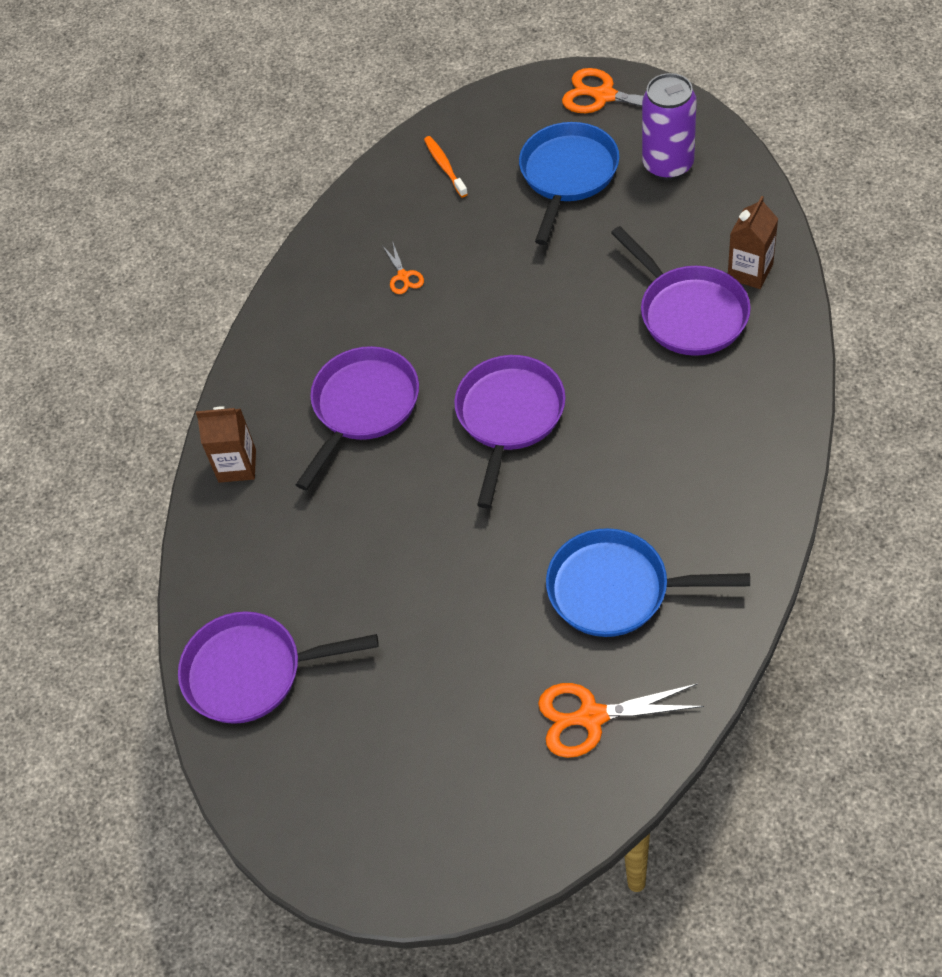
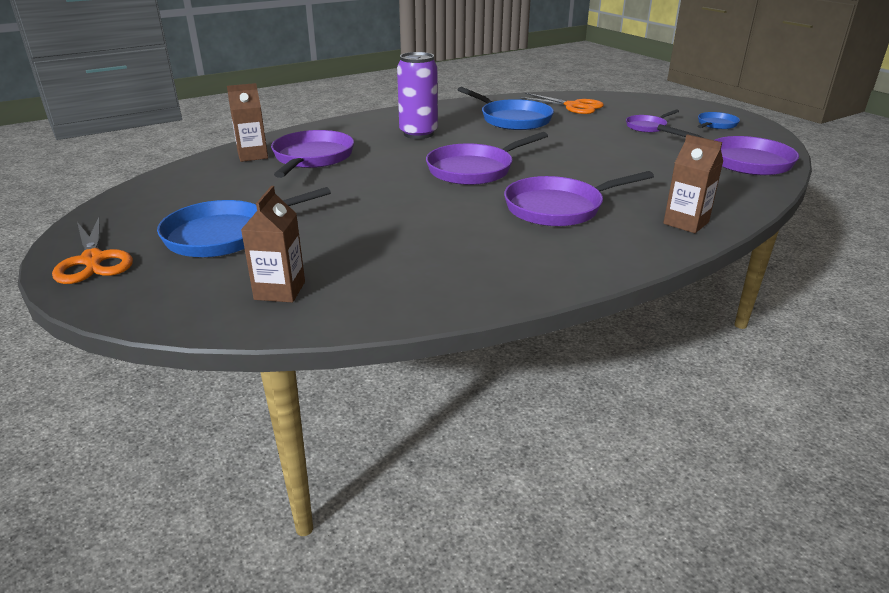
camera: 145 degrees left, 25 degrees down
(347, 798) = (716, 125): none -> blue pan
(403, 276) = (433, 247): orange scissors -> none
(431, 711) = (647, 126): none -> purple pan
(445, 166) = (280, 291): orange toothbrush -> brown carton
(668, 165) = (169, 206): purple can -> purple can (418, 134)

